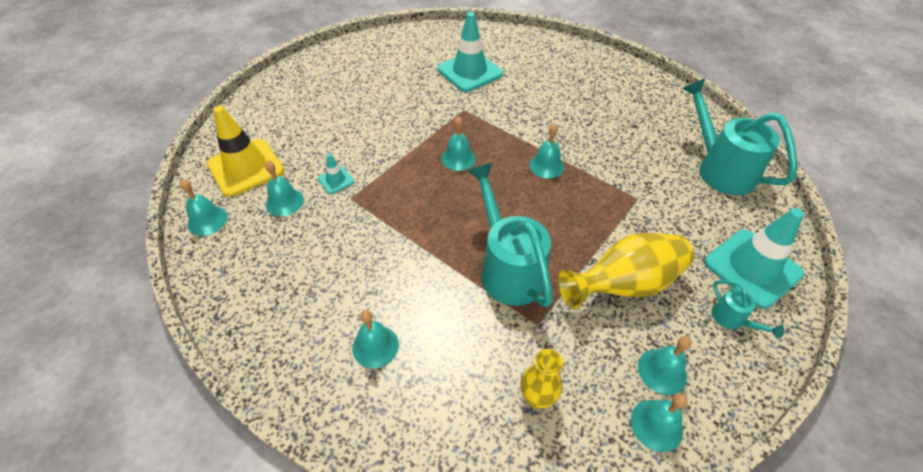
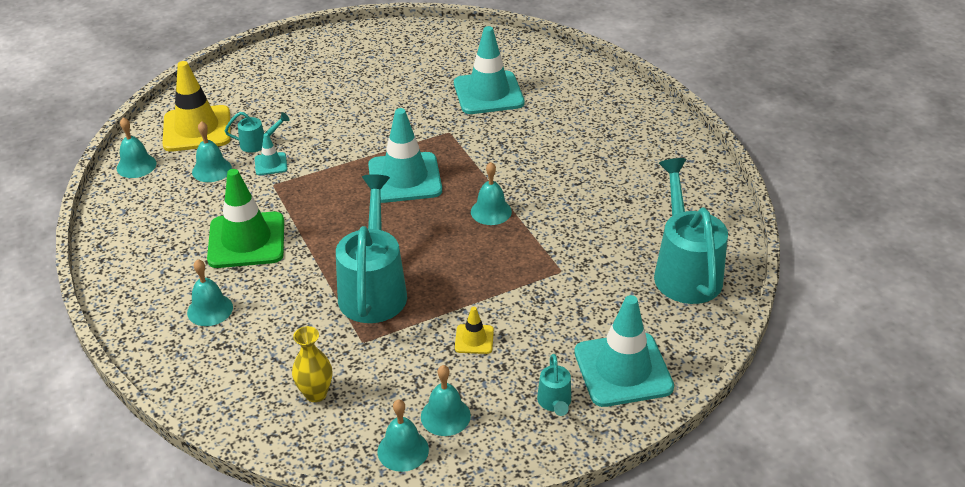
camera: 25 degrees right, 10 degrees down
(311, 165) = (257, 144): none -> turquoise watering can
(363, 260) = (246, 240): none -> green traffic cone
(458, 158) = (404, 178): turquoise bell -> turquoise traffic cone
(624, 285) = (474, 339): yellow vase -> yellow traffic cone

